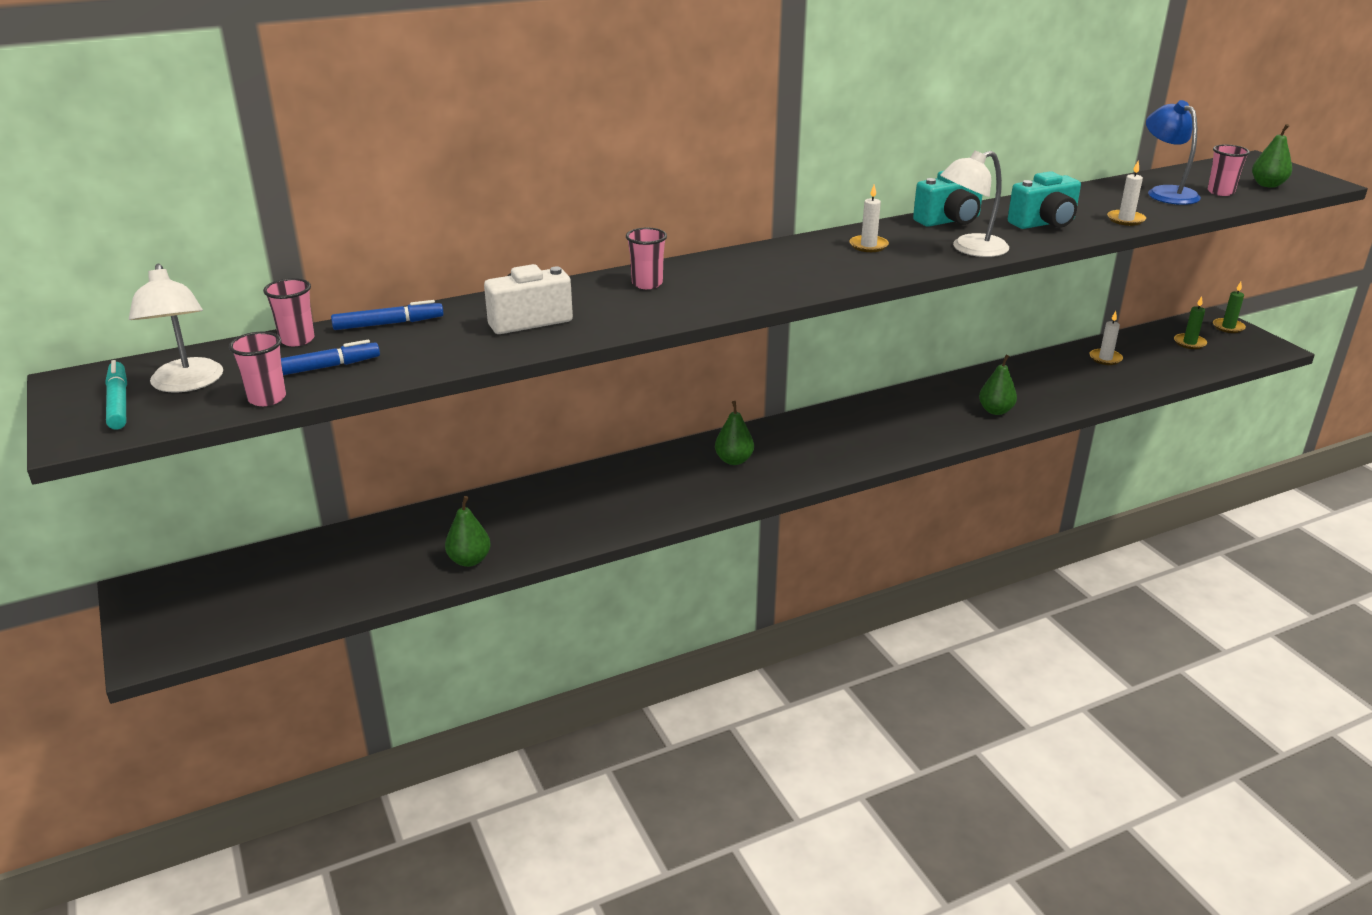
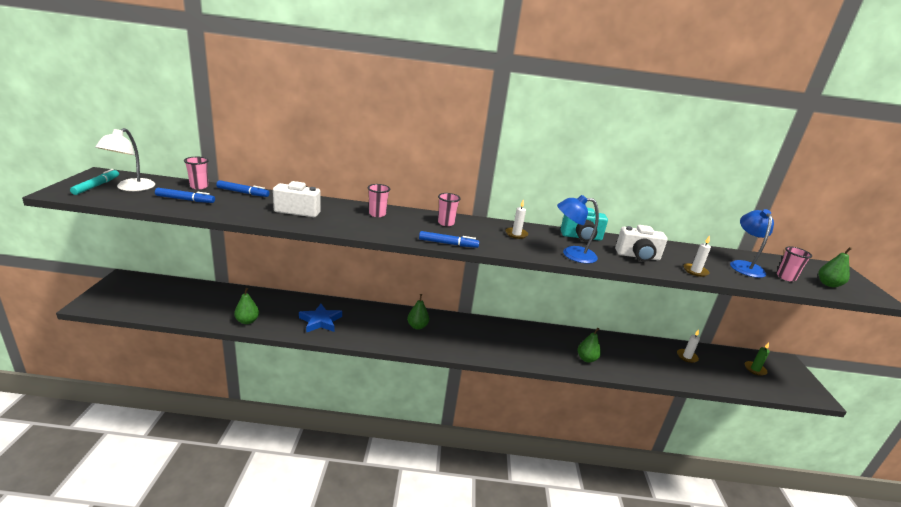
camera: 25 degrees right, 5 degrees down
(267, 398) = (144, 203): pink cup -> pink cup (446, 223)
(584, 512) = (320, 321): none -> blue star
(807, 291) = (448, 244): none -> blue marker
(970, 249) = (572, 254): white lamp -> blue lamp
(1044, 223) = (638, 256): turquoise camera -> white camera
(1228, 327) = (792, 370): green candle -> none

